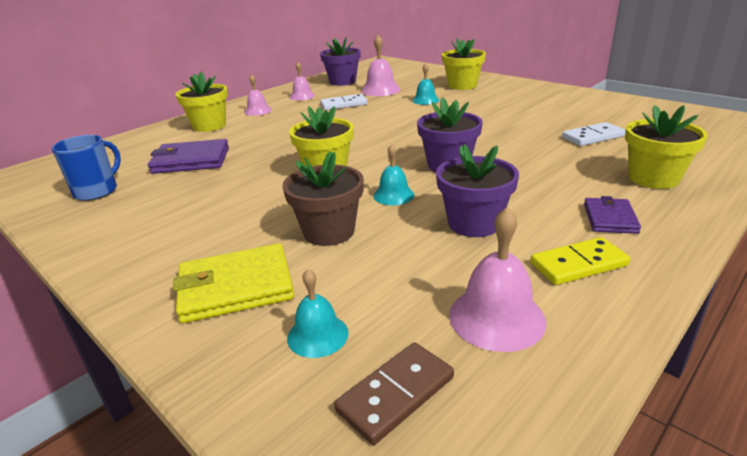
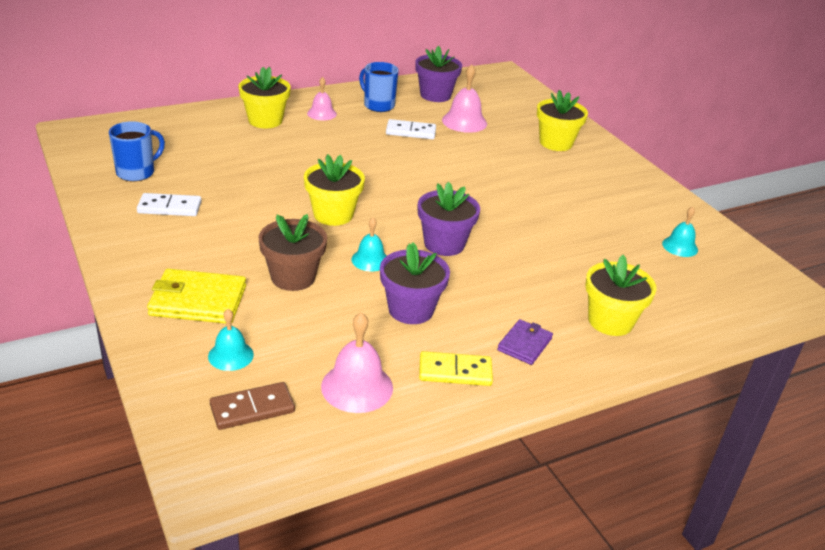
camera: 15 degrees right, 5 degrees up
(191, 160) = (227, 162): purple wallet -> none
(302, 96) = (378, 105): pink bell -> blue mug
(425, 100) = (497, 152): turquoise bell -> turquoise bell (680, 246)
(593, 137) = (612, 257): white domino -> white domino (169, 207)

